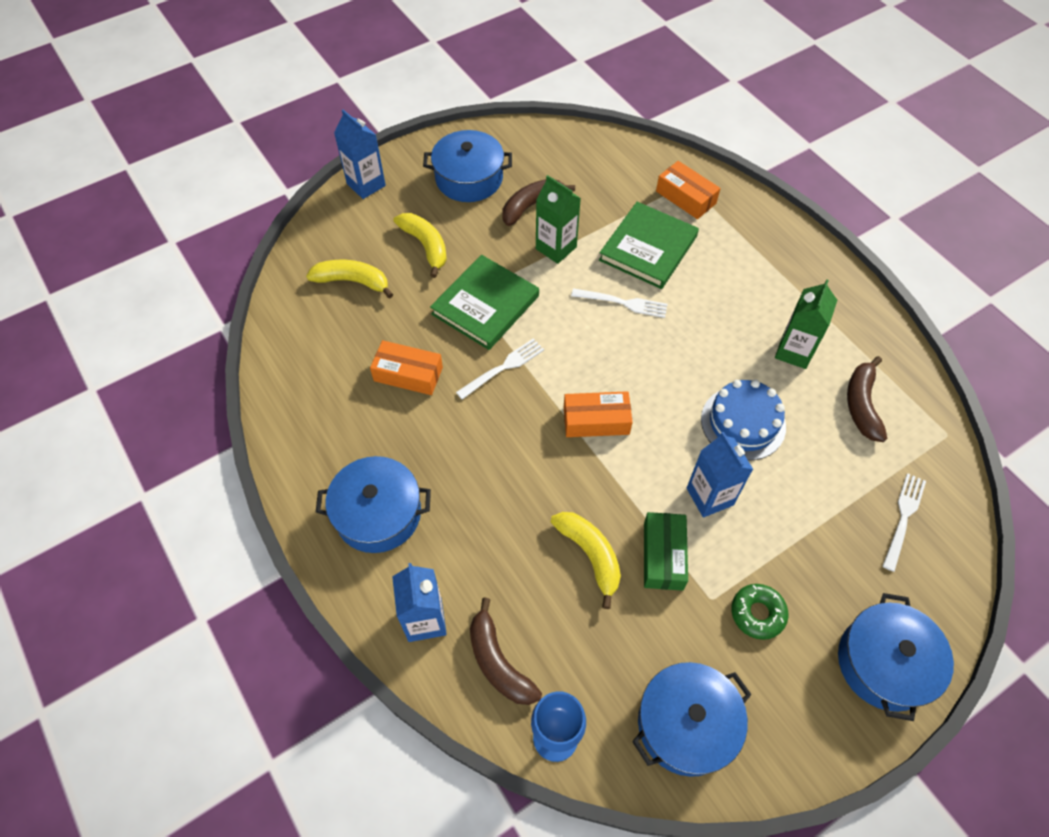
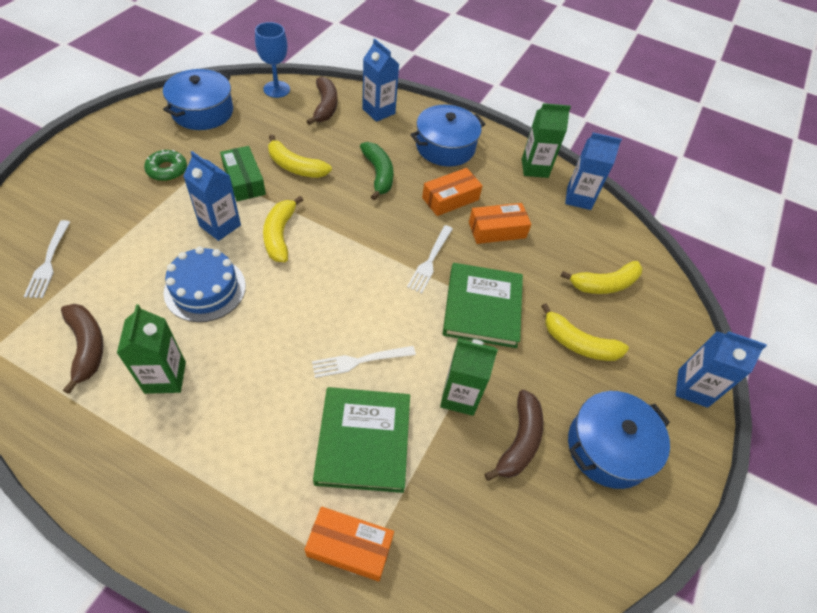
camera: 145 degrees right, 5 degrees down
(283, 376) = (578, 198): none -> blue carton
(294, 436) = (534, 168): none -> green carton
(492, 501) = (378, 174): none -> green banana
(498, 662) = (325, 107): brown banana -> brown banana turned 60 degrees clockwise
(596, 420) = (333, 248): orange box -> orange box (450, 199)
(646, 458) = (280, 235): none -> yellow banana
(884, 663) = (71, 170): blue pot -> none

